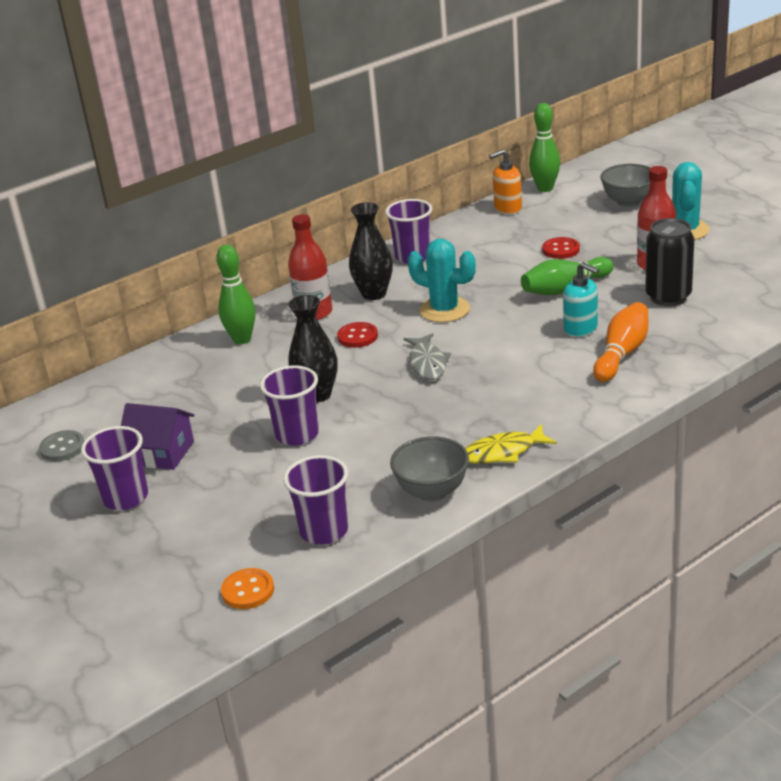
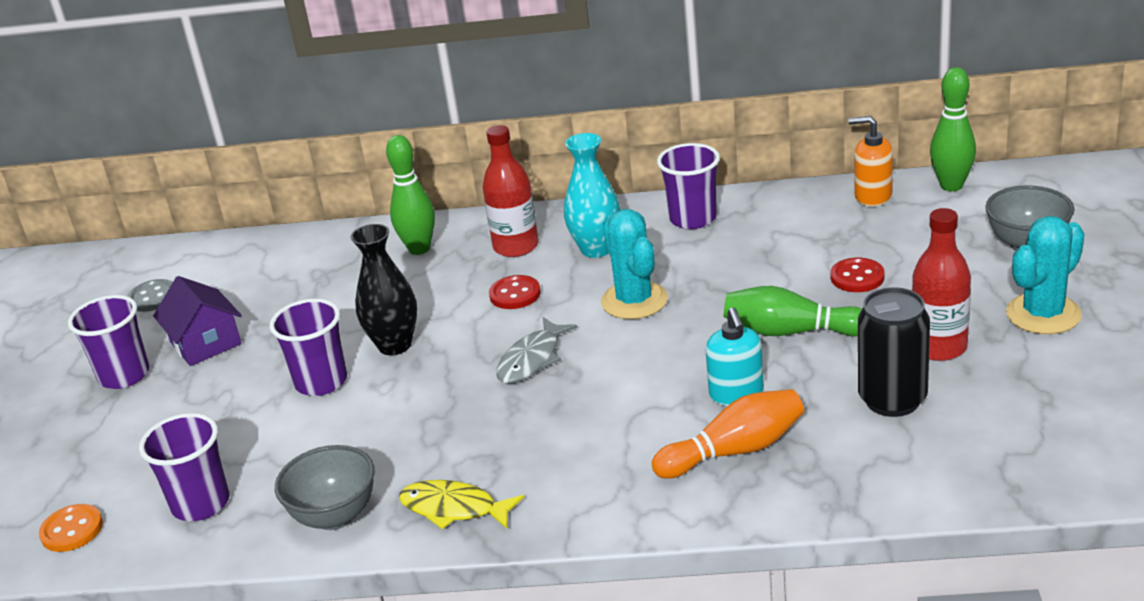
camera: 40 degrees right, 0 degrees up
(374, 294) = (596, 249): black vase -> turquoise vase

